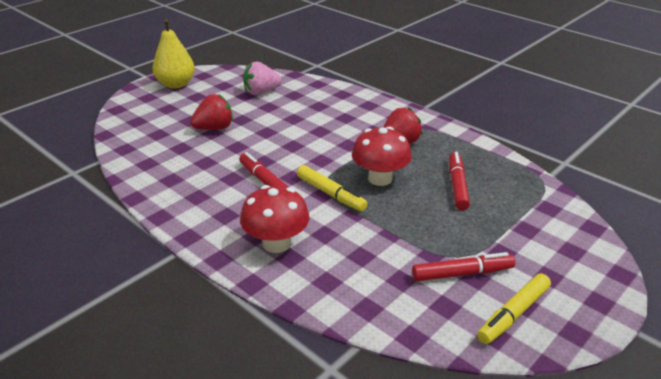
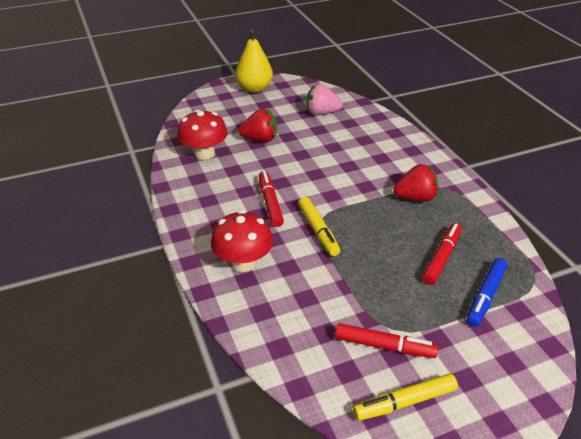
camera: 25 degrees right, 5 degrees up
(380, 178) = (372, 229): red mushroom -> red mushroom (204, 153)
(515, 205) = (485, 296): none -> blue marker

